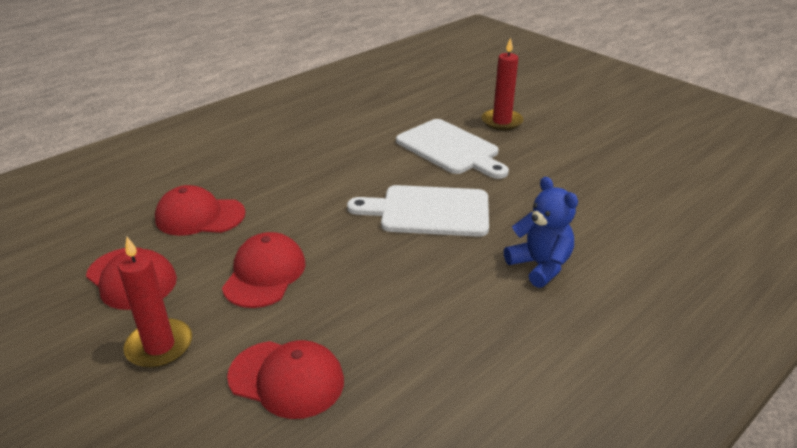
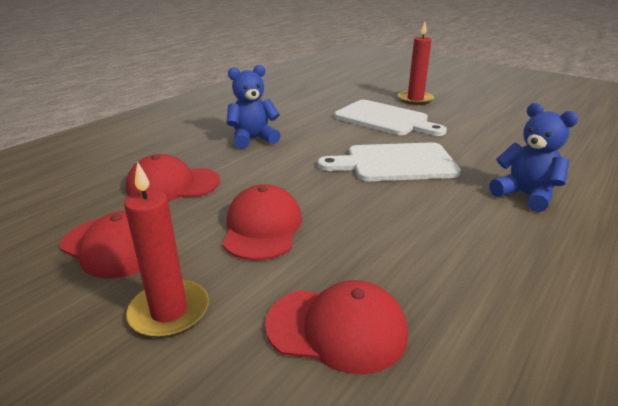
camera: 10 degrees left, 5 degrees down
(297, 165) = (253, 139): none -> blue teddy bear

